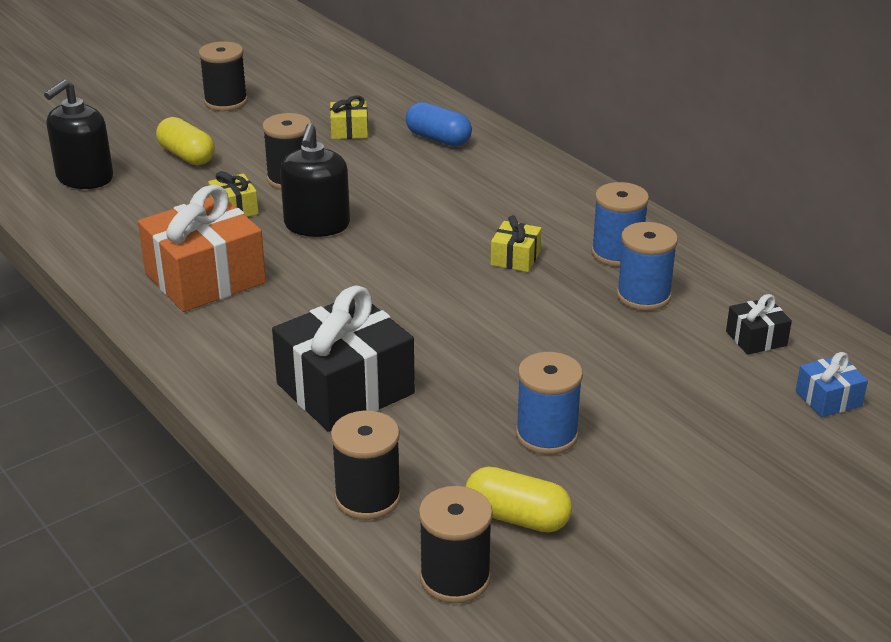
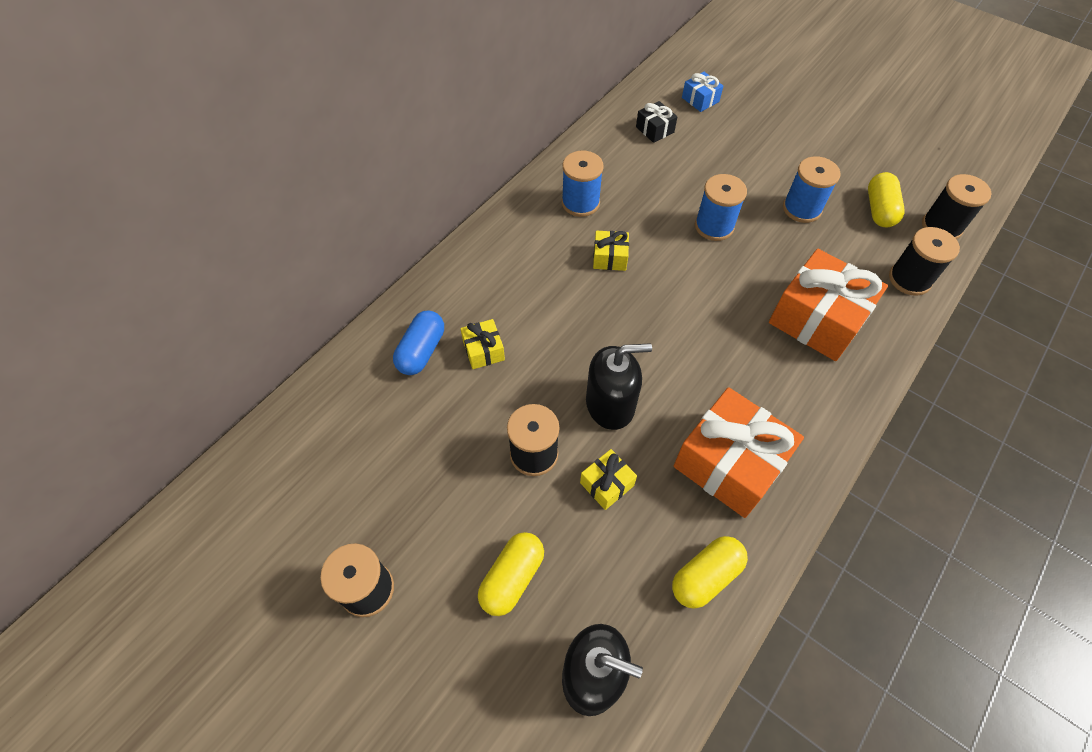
camera: 105 degrees left, 25 degrees up
(112, 241) = (705, 576): none -> yellow capsule
(345, 389) = (817, 319): black gift -> orange gift
(349, 131) = (419, 432): yellow gift -> yellow gift (483, 350)
(643, 296) = (630, 183): blue spool -> blue spool (714, 226)

